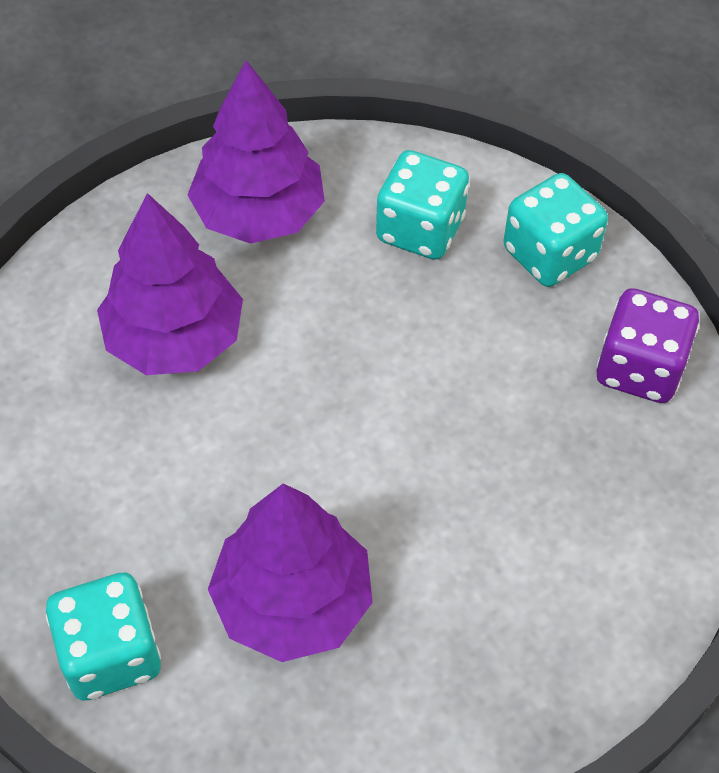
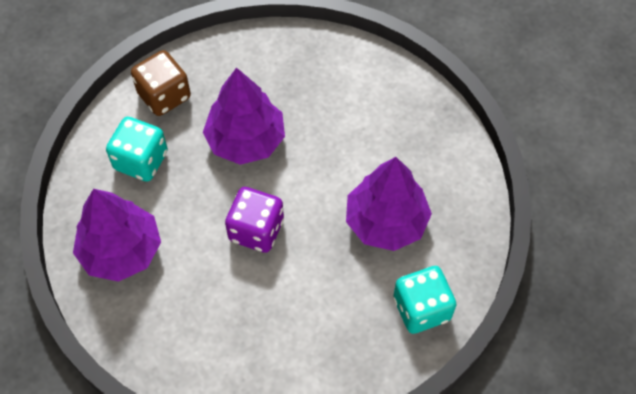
camera: 90 degrees left, 5 degrees up
(174, 338) = (216, 293): purple tree -> purple tree (246, 140)
(549, 254) = (164, 95): turquoise dice -> brown dice
(639, 369) = (243, 59): purple dice -> purple dice (256, 230)

